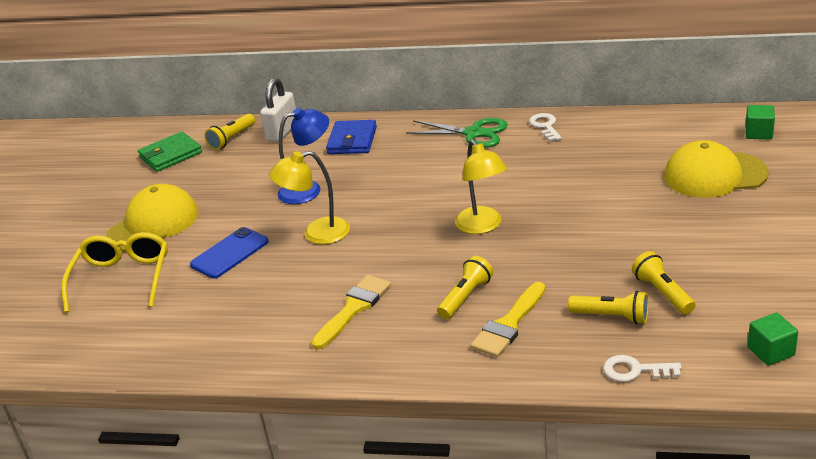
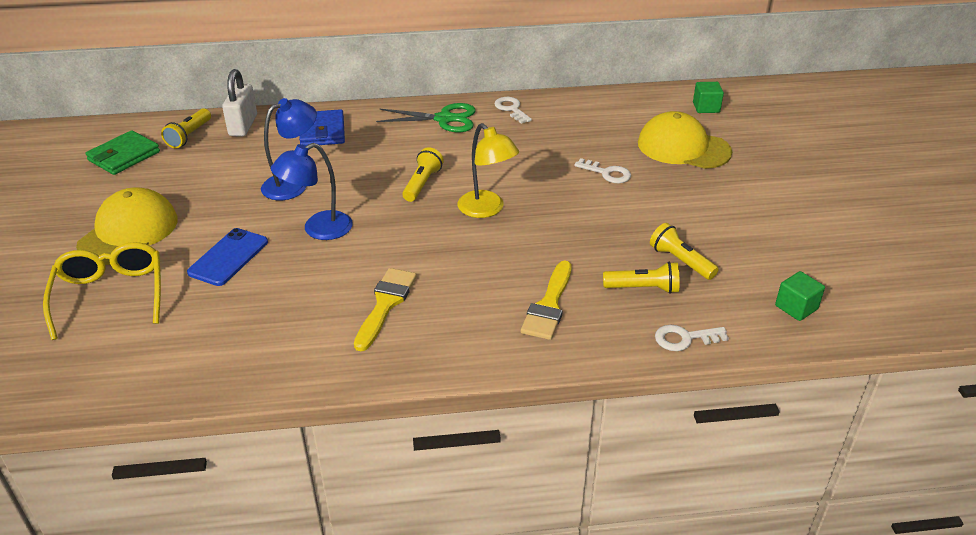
camera: 20 degrees left, 5 degrees up
(317, 234) = (318, 229): yellow lamp -> blue lamp
(465, 297) = (496, 282): yellow flashlight -> yellow flashlight (422, 183)
(620, 197) = (607, 173): none -> white key
(714, 175) = (683, 147): yellow cap -> yellow cap turned 45 degrees clockwise

